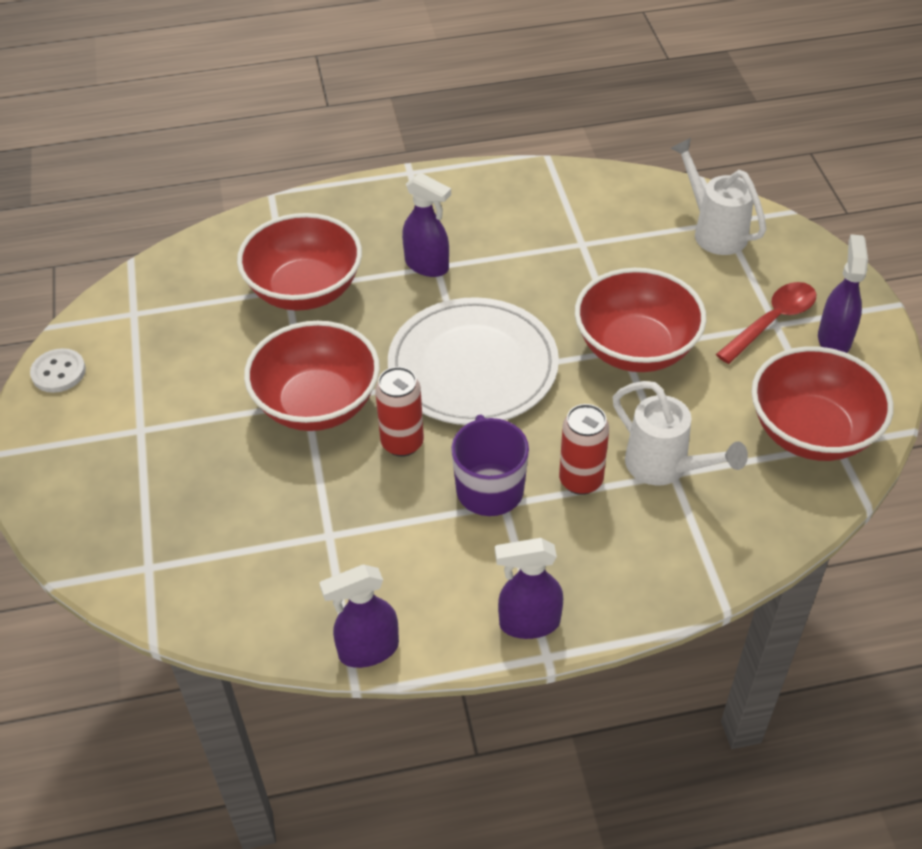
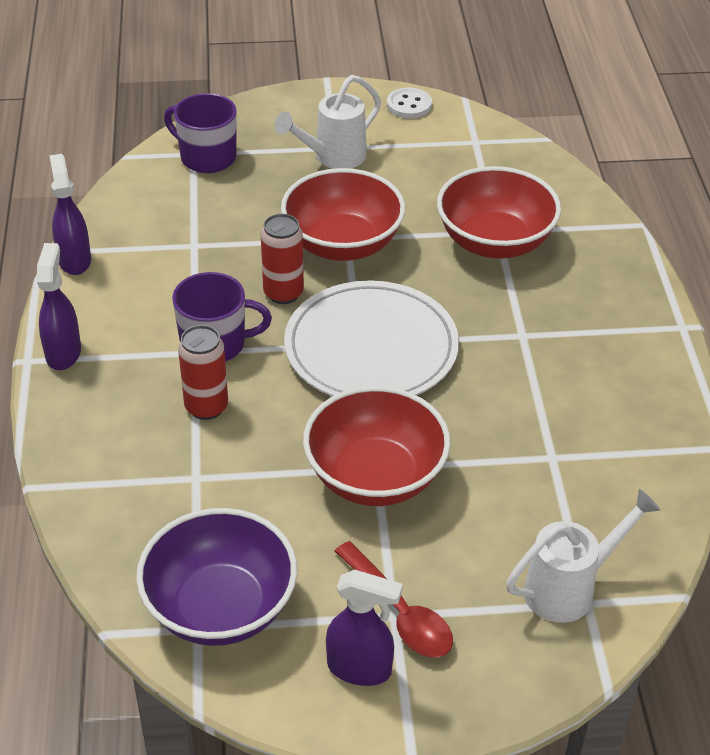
camera: 95 degrees right, 5 degrees down
(157, 551) = (207, 157): none -> purple mug
(427, 266) = (523, 328): purple spray bottle -> none
(665, 468) = (204, 473): white watering can -> white watering can (332, 158)
(811, 432) = (220, 607): red bowl -> purple bowl

